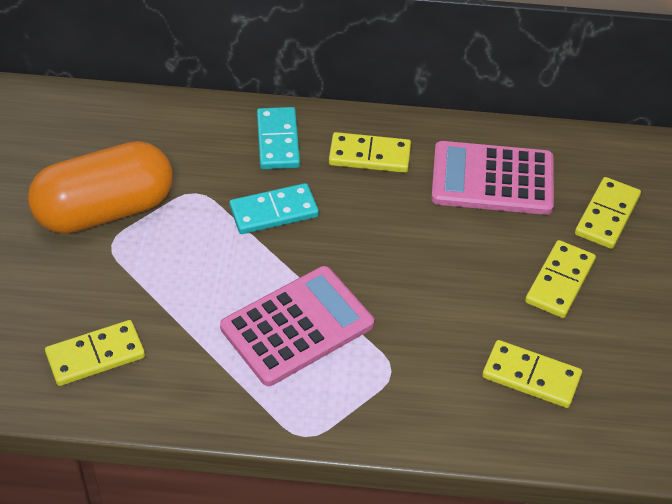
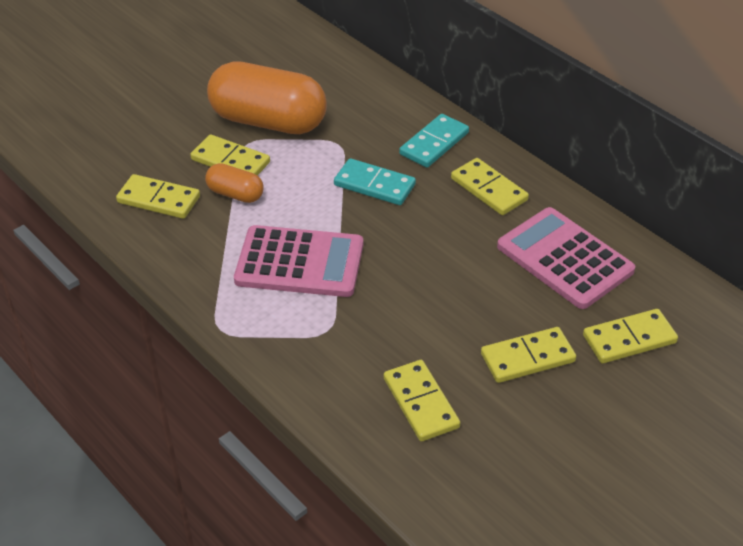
camera: 45 degrees right, 5 degrees down
(117, 272) = (230, 161): none -> yellow domino
(162, 301) = (235, 194): none -> orange capsule

